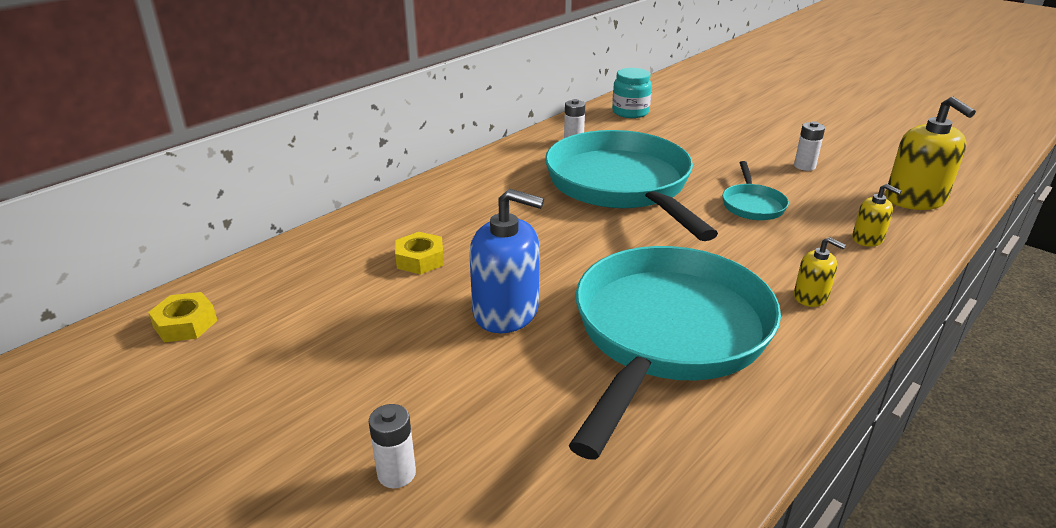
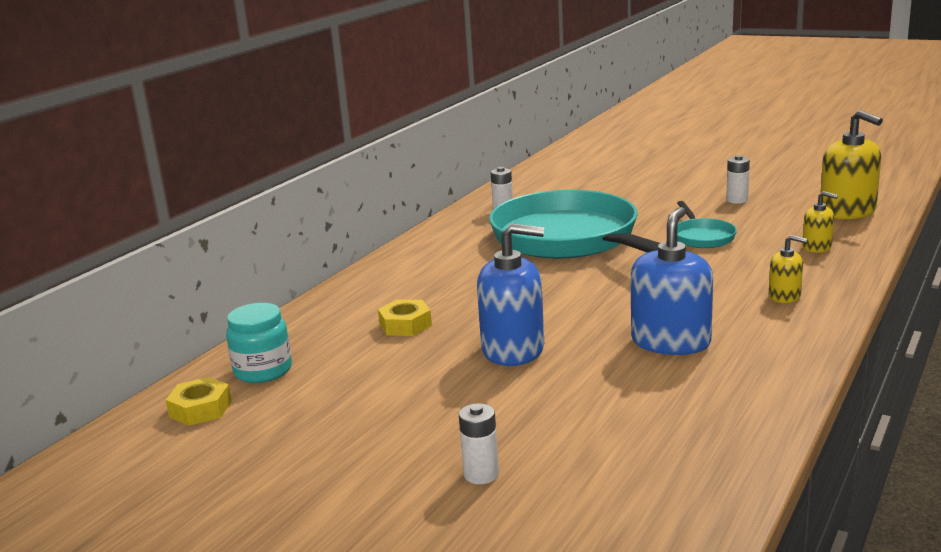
camera: 10 degrees left, 10 degrees down
(630, 112) = (547, 179): turquoise jar -> turquoise jar (263, 371)
(667, 334) = (670, 342): turquoise pan -> blue soap dispenser

